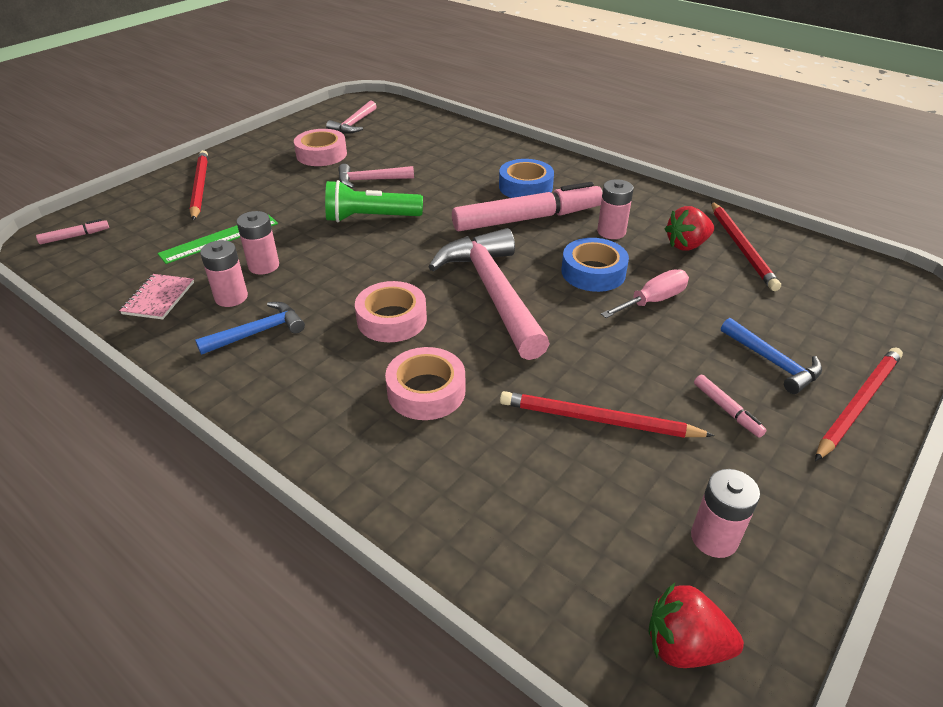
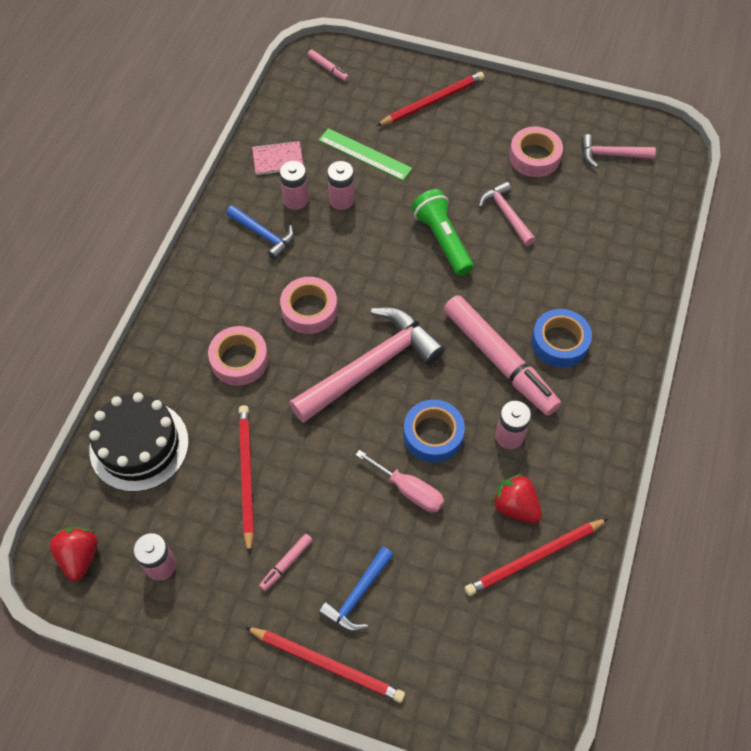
camera: 70 degrees right, 20 degrees up
(511, 525) = (139, 445): none -> black cake

